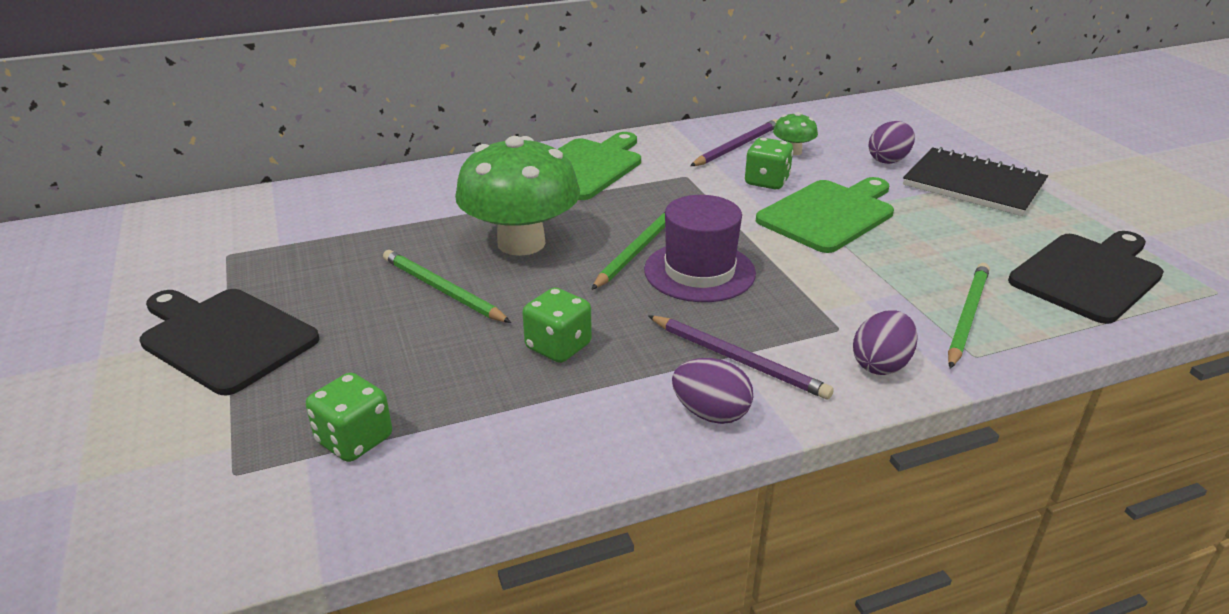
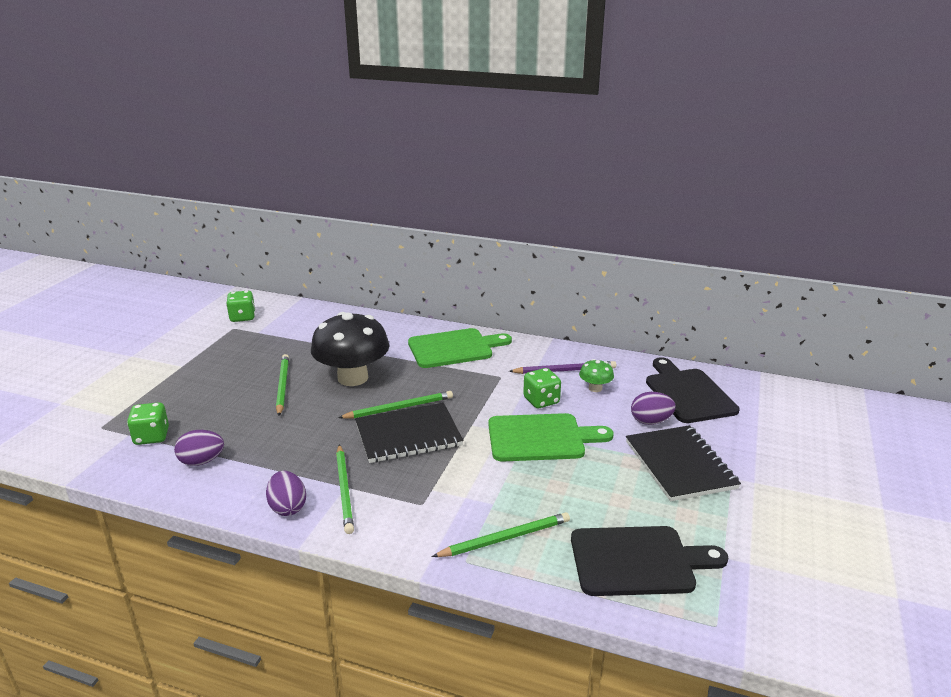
camera: 40 degrees right, 5 degrees down
(224, 338) = (177, 368): black cutting board -> black cutting board (688, 393)
(521, 243) = (353, 378): green mushroom -> black mushroom
(558, 346) = (282, 439): green dice -> green dice (242, 317)
(699, 271) = (408, 435): purple hat -> black notebook
(738, 359) = (344, 490): purple pencil -> green pencil
(881, 364) = (406, 534): purple egg -> purple egg (202, 461)

